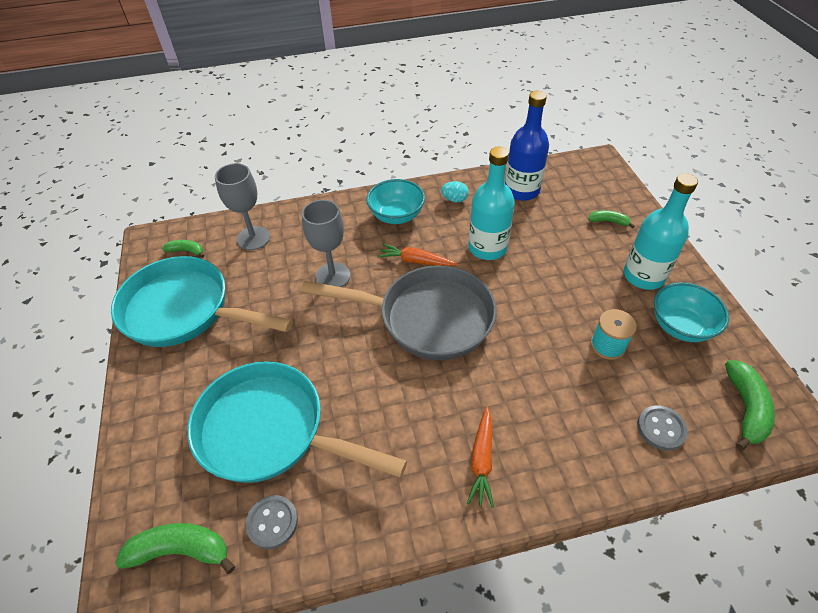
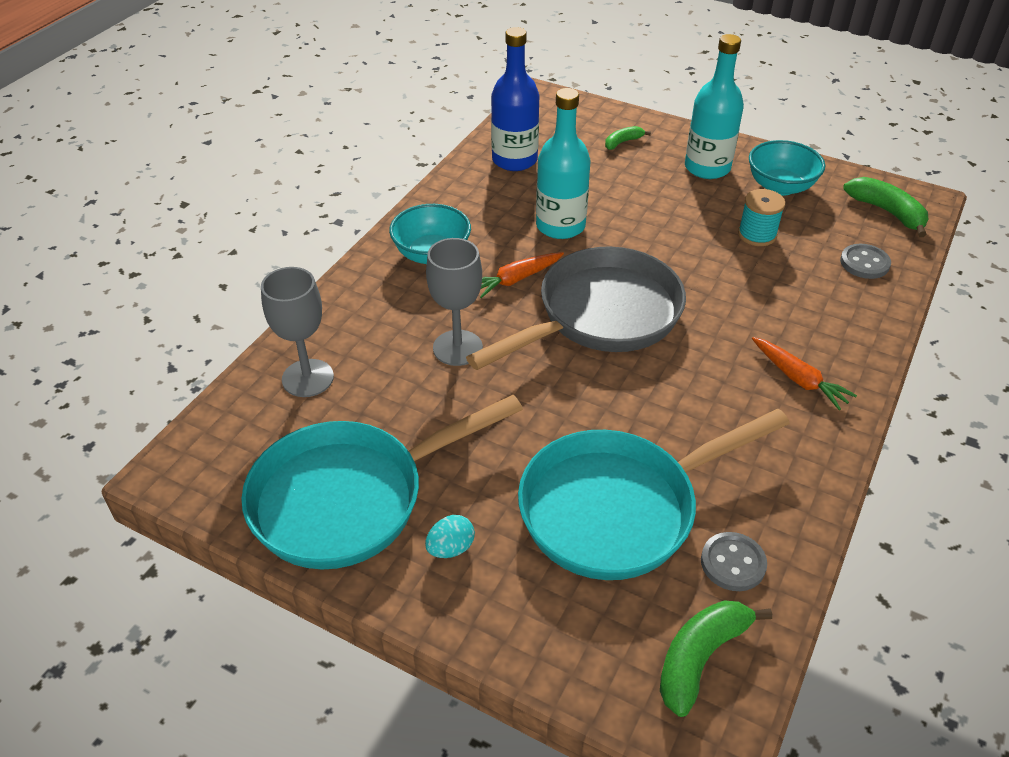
camera: 50 degrees left, 5 degrees down
(186, 251) = (243, 448): green banana -> none
(454, 199) = (465, 205): turquoise egg -> turquoise egg (451, 548)

